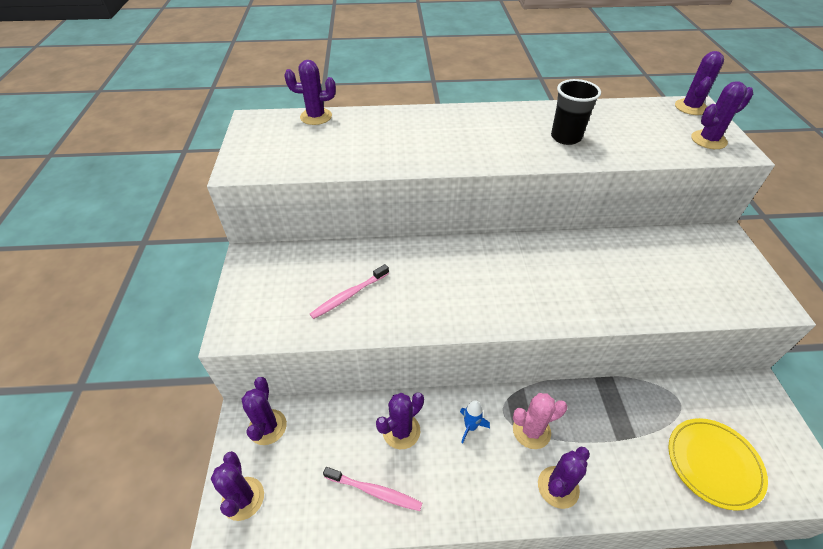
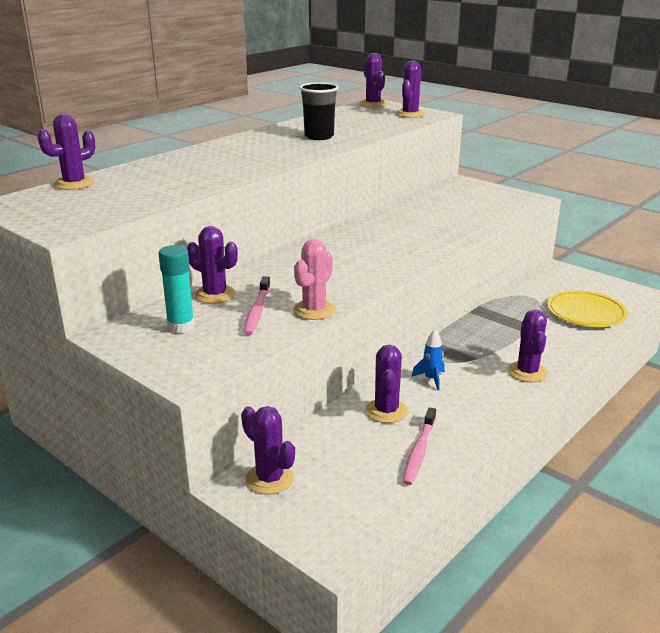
camera: 45 degrees left, 20 degrees down
(243, 498) = (322, 528): purple cactus -> purple cactus (215, 294)
(290, 278) = (181, 327): none -> turquoise glue stick
(374, 491) = (419, 451): pink toothbrush -> pink toothbrush turned 135 degrees clockwise
(531, 431) = (472, 357): pink cactus -> pink cactus (314, 310)

